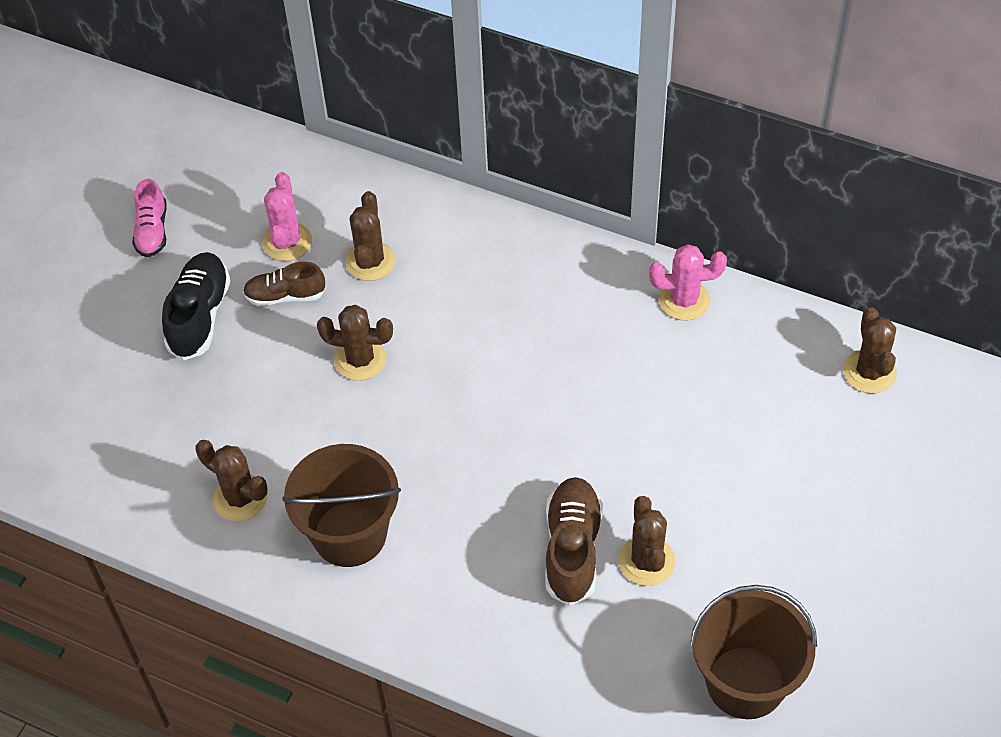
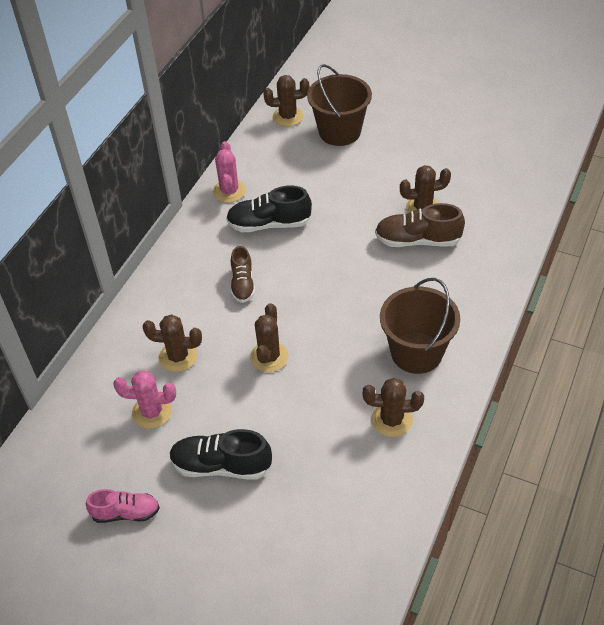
camera: 90 degrees left, 5 degrees down
(240, 498) = (391, 420): brown cactus -> brown cactus turned 60 degrees clockwise
(285, 296) = (206, 408): brown shoe -> brown shoe (242, 284)
(612, 352) = (269, 224): none -> black shoe
(745, 682) = (495, 169): brown bucket -> brown bucket (339, 132)

